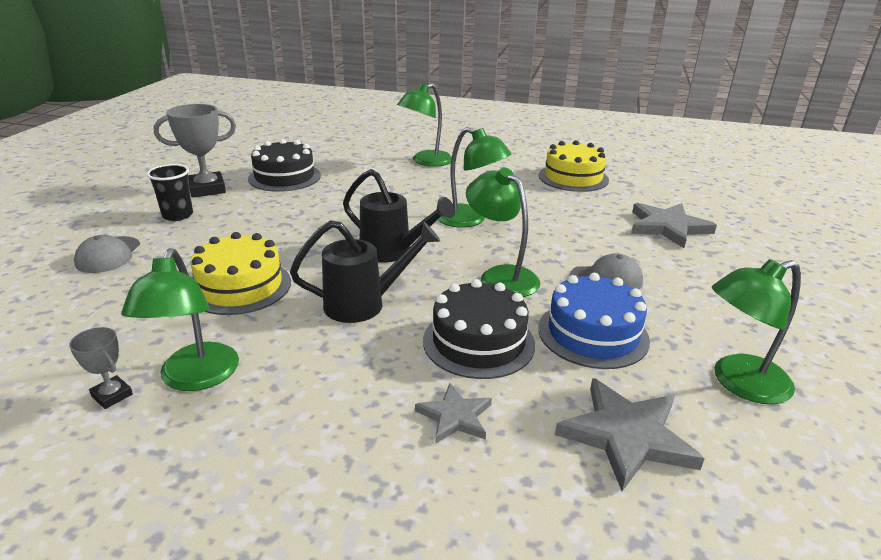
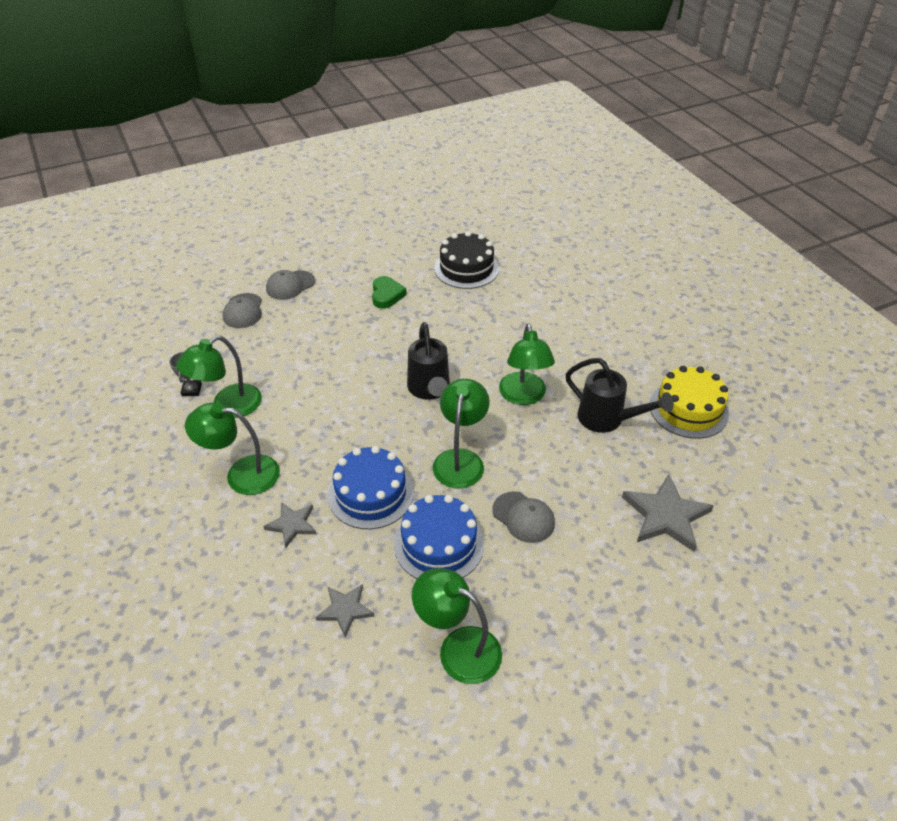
camera: 50 degrees right, 15 degrees up
(74, 298) = (243, 311): none -> grey cap
(178, 215) = (359, 271): black cup -> none
(207, 189) = (405, 253): grey trophy -> none
(238, 218) = (386, 295): none -> green heart
(240, 286) = (317, 357): yellow cake -> none
(364, 304) = (356, 419): black watering can -> black watering can (607, 420)
(426, 161) = (593, 311): green lamp -> green lamp (242, 474)
(478, 342) = (371, 494): black cake -> blue cake
(627, 435) = (345, 610): grey star -> grey star, size x0.59

